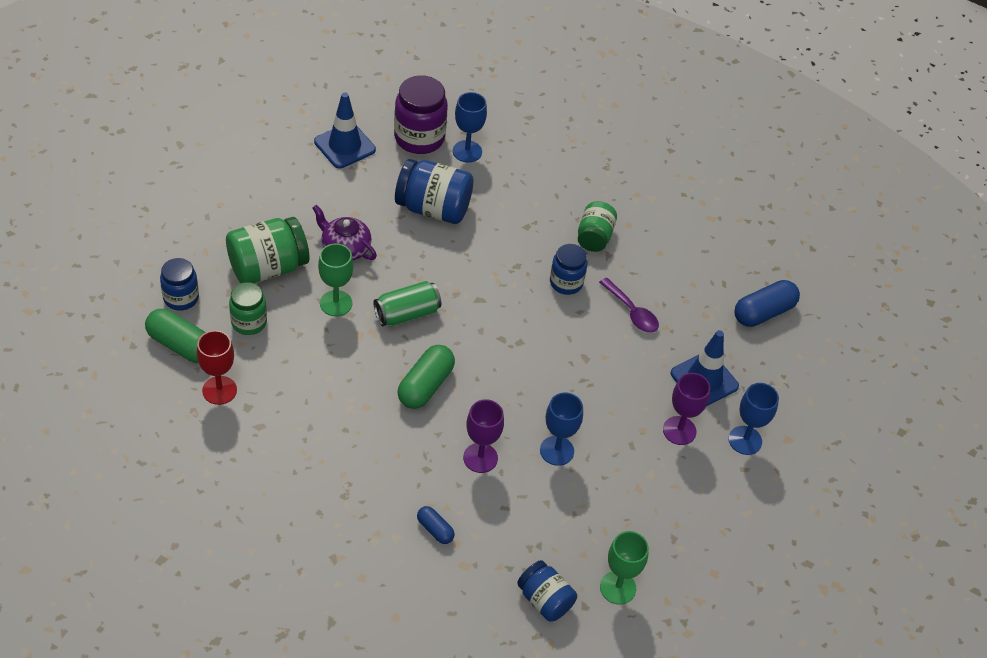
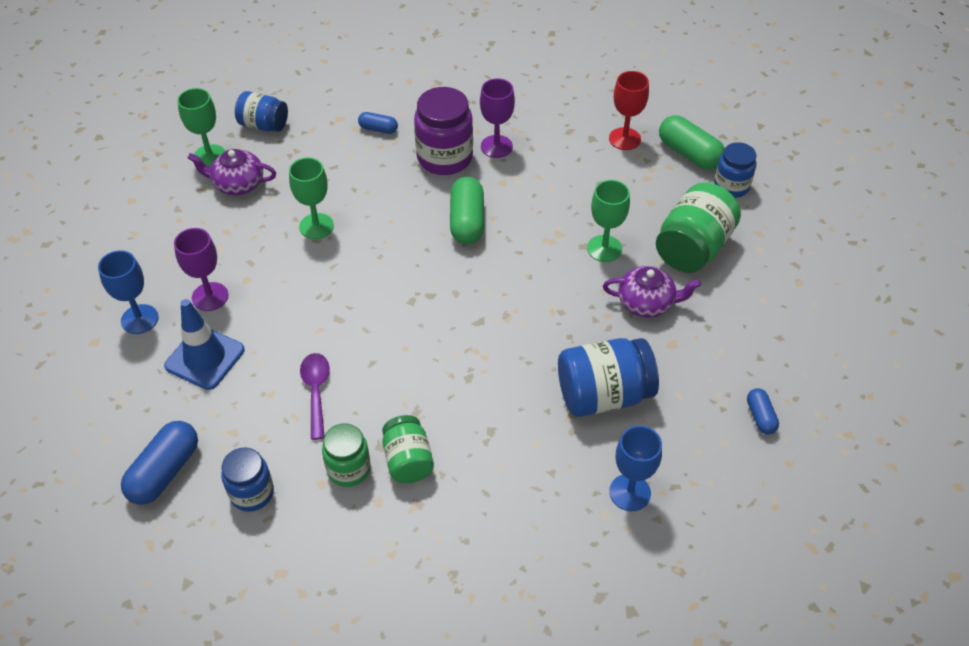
camera: 155 degrees right, 0 degrees up
(181, 345) = (689, 154): green capsule -> green capsule turned 45 degrees clockwise
(249, 322) = (658, 196): green jar -> green jar (348, 469)
(344, 146) = (760, 417): blue traffic cone -> blue capsule
(407, 314) = (534, 272): green can -> none
(419, 138) = (696, 478): purple jar -> purple jar (444, 158)
(480, 458) = (378, 190): purple goblet -> purple goblet (496, 146)
(557, 451) = (316, 226): blue goblet -> green goblet
(566, 283) = (405, 387): blue jar -> blue jar (252, 493)
(605, 537) = (238, 184): none -> purple teapot
(632, 312) = (316, 391): purple spoon -> purple spoon turned 60 degrees clockwise

